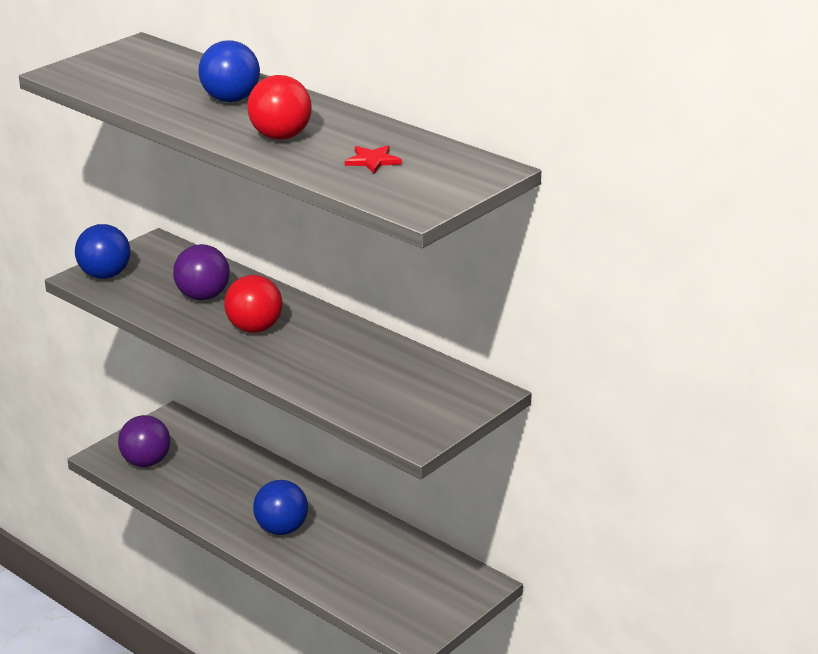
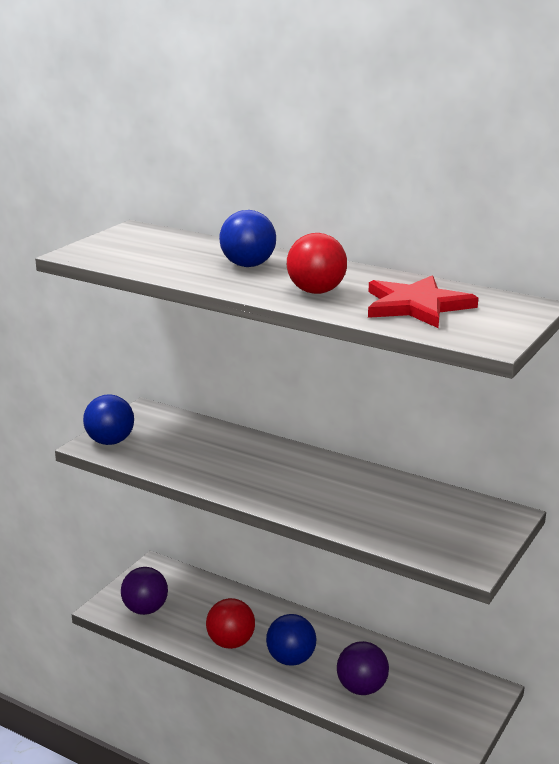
camera: 10 degrees left, 5 degrees down
(203, 296) = (208, 453): purple ball -> purple ball (361, 688)
(254, 328) = (269, 477): red ball -> red ball (231, 643)
(372, 161) = (416, 305): red star -> red star, size x2.13

